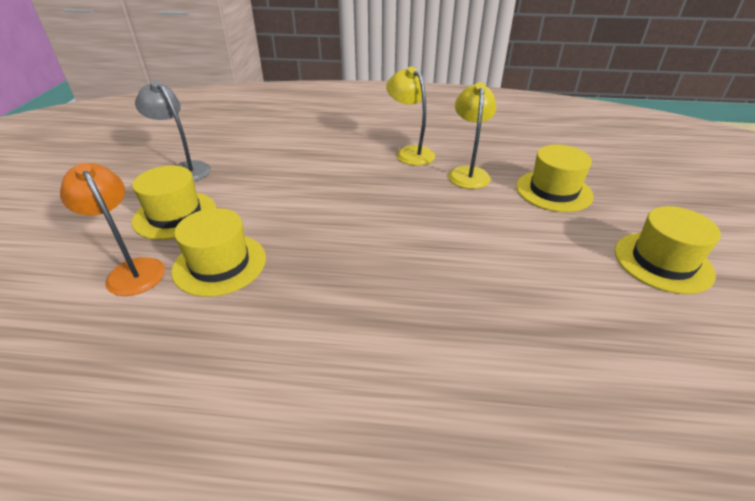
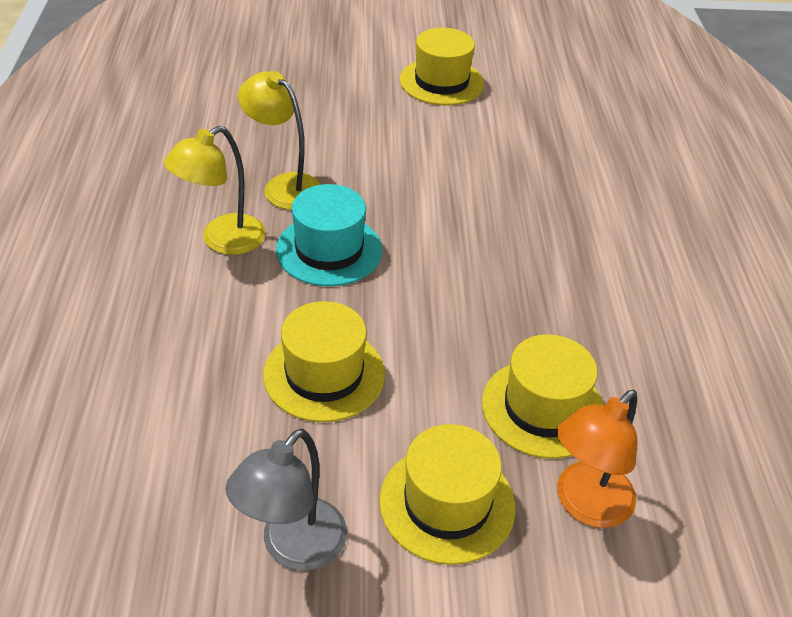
camera: 100 degrees left, 5 degrees up
(399, 187) = (329, 250): none -> turquoise hat
(468, 173) = (284, 186): yellow lamp -> yellow lamp turned 45 degrees clockwise
(553, 191) = (323, 123): yellow hat -> yellow hat (324, 374)

